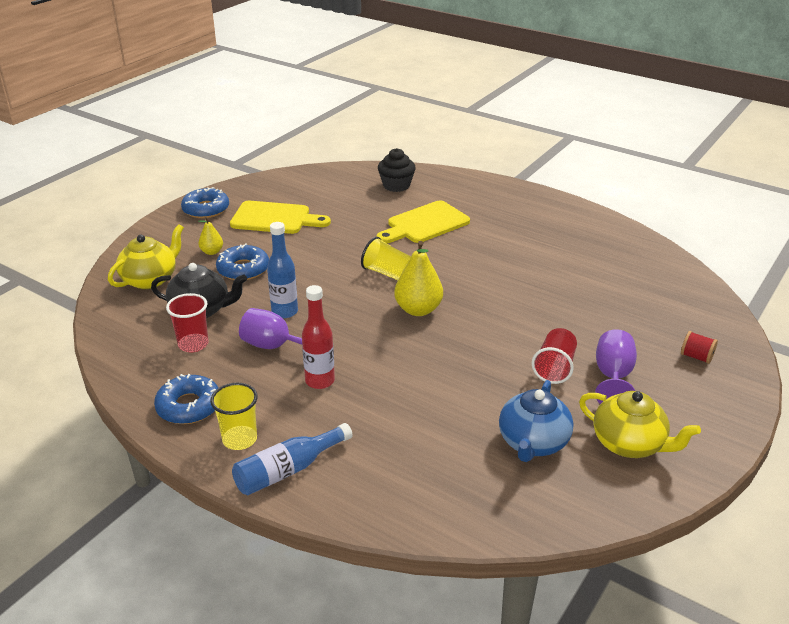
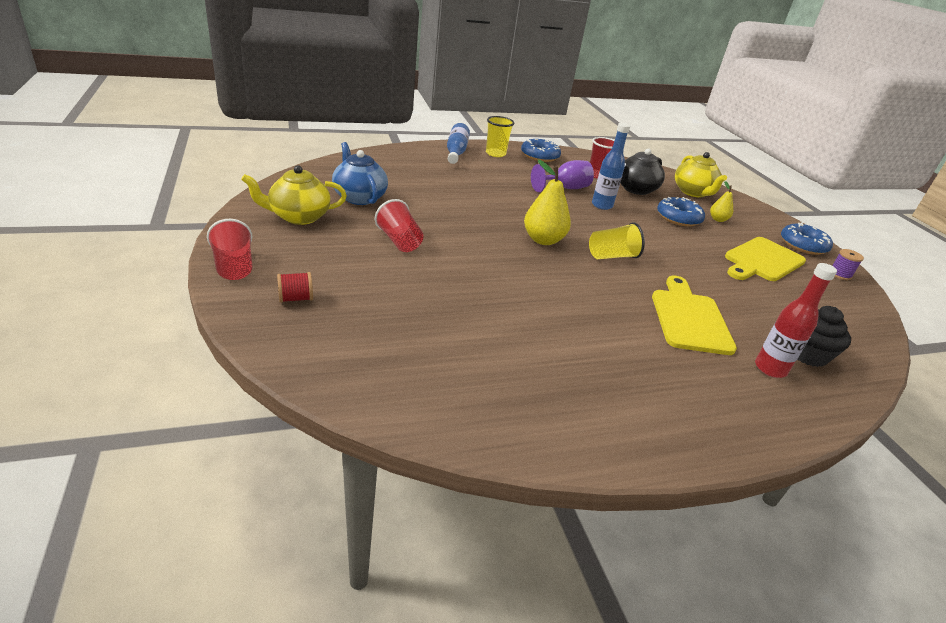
camera: 125 degrees right, 0 degrees up
(245, 190) = (840, 274): none -> purple spool
(320, 381) = (512, 183): red bottle -> red bottle (770, 369)
(613, 377) = (351, 252): purple goblet -> none
(733, 409) = (234, 266): none -> red cup

